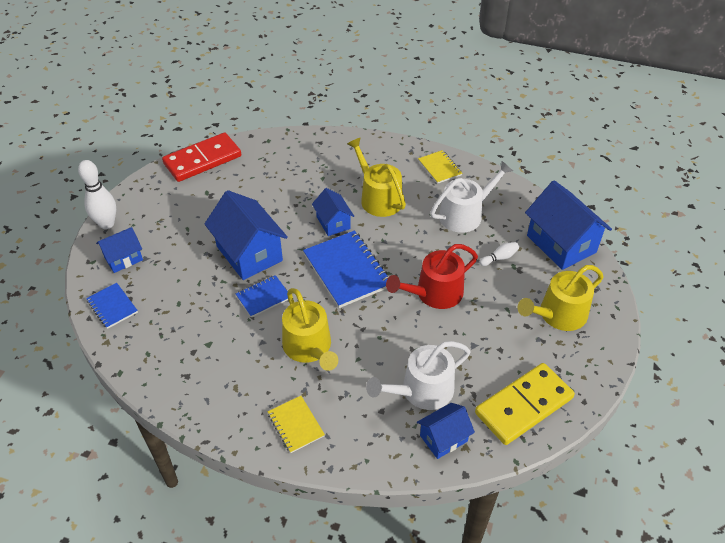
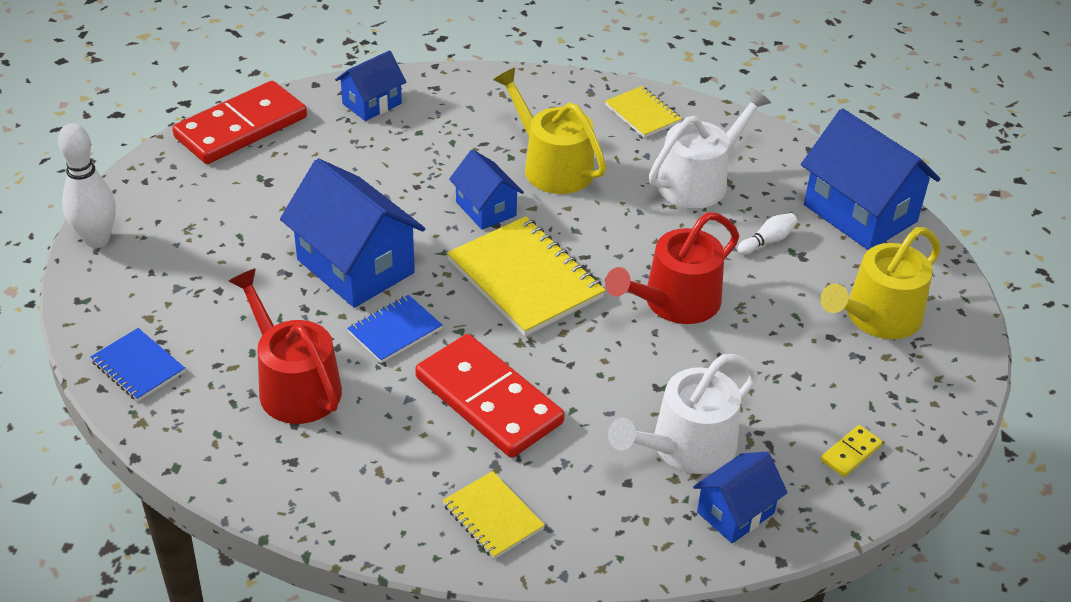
camera: 10 degrees left, 5 degrees down
(123, 258) = (140, 291): blue house -> blue house (372, 103)
(198, 327) = (294, 385): none -> red watering can
(309, 347) = (489, 400): yellow watering can -> red domino
(347, 270) = (525, 279): blue notebook -> yellow notebook
(523, 405) = (850, 453): yellow domino -> yellow domino, size x0.41

